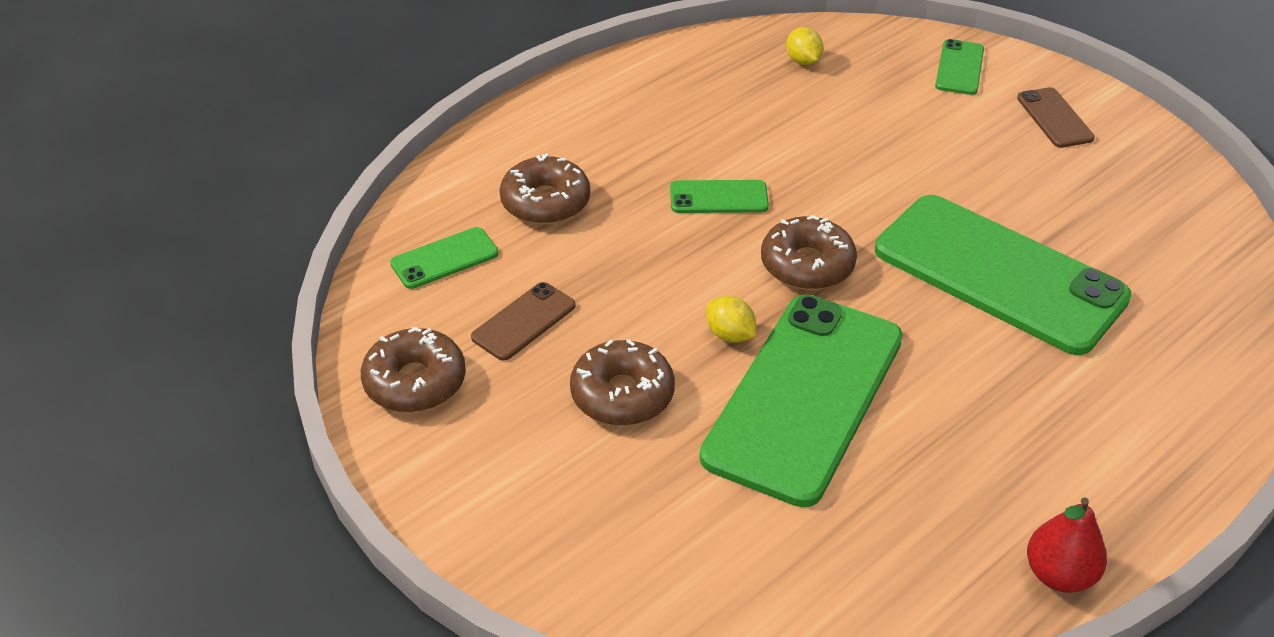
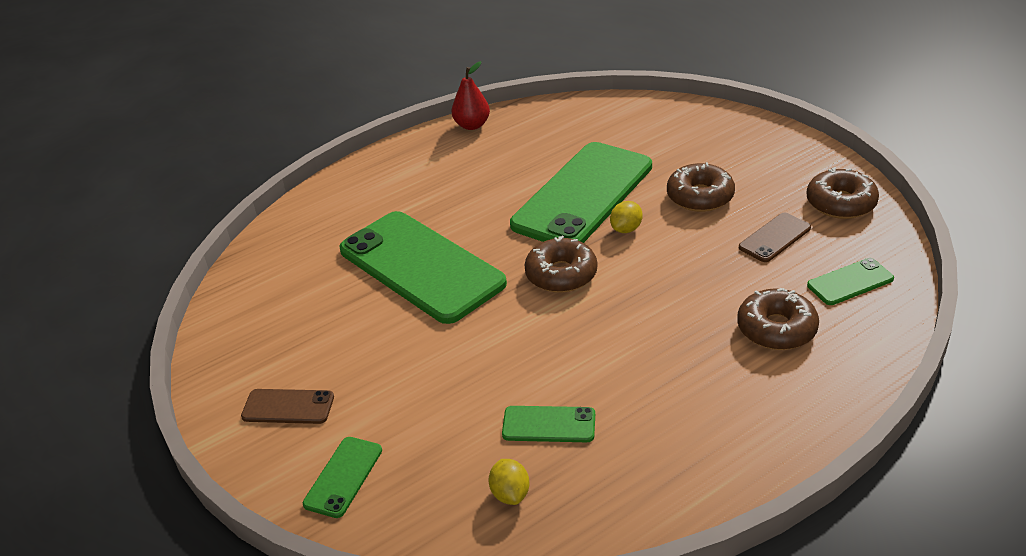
camera: 170 degrees left, 5 degrees down
(718, 197) = (623, 330): green phone -> green phone (549, 424)
(730, 335) = (626, 229): yellow lemon -> yellow lemon turned 75 degrees clockwise
(1054, 118) = (288, 407): brown phone -> brown phone turned 75 degrees counterclockwise

